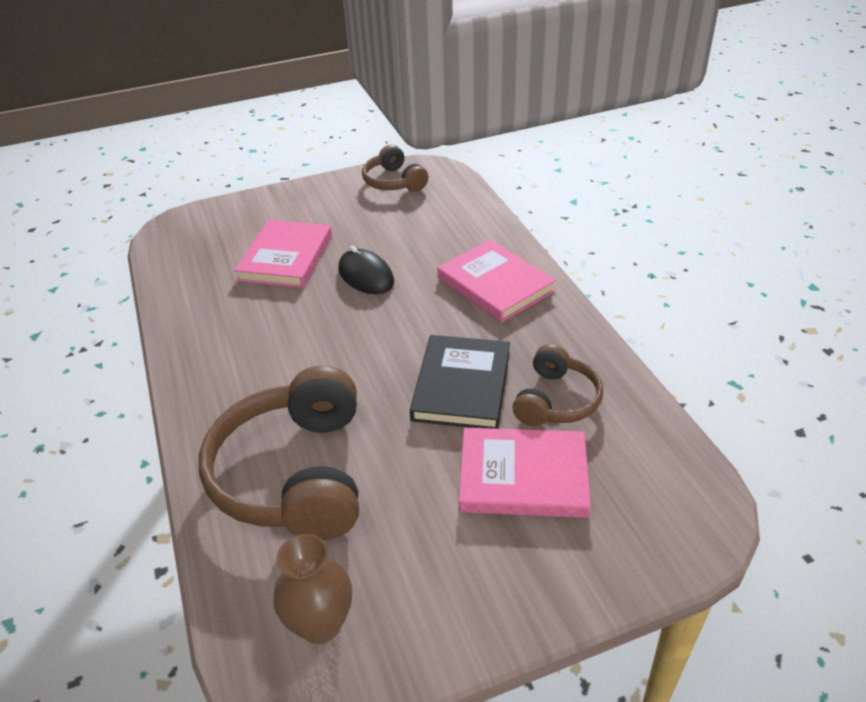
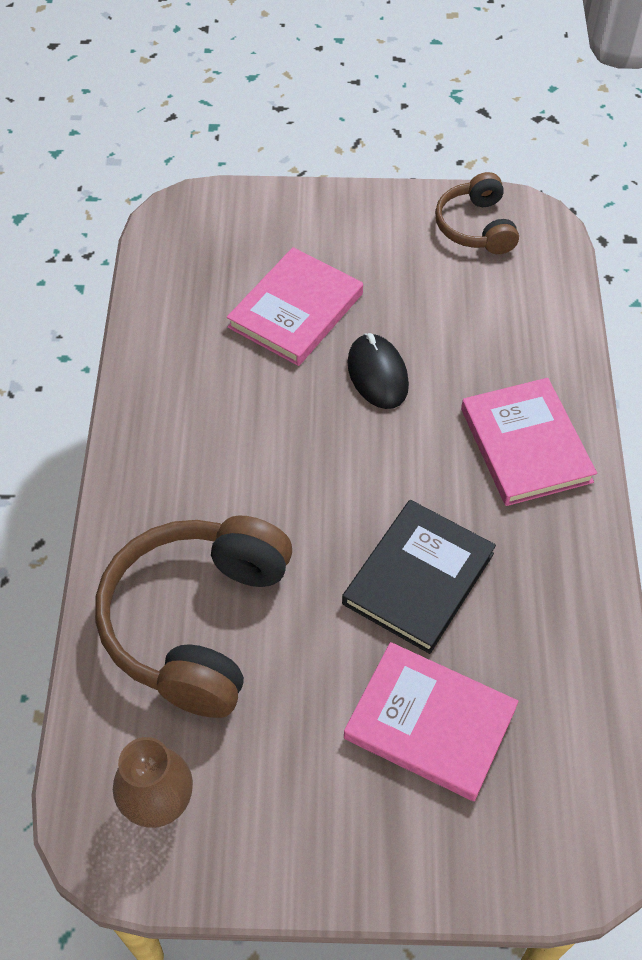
camera: 20 degrees right, 15 degrees up
(556, 400) = (514, 640): brown headphones -> none

